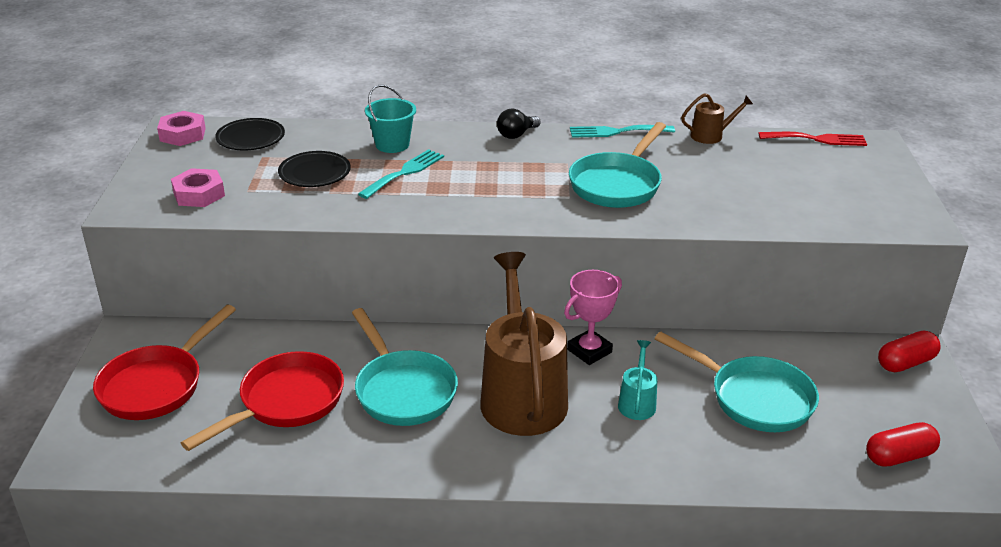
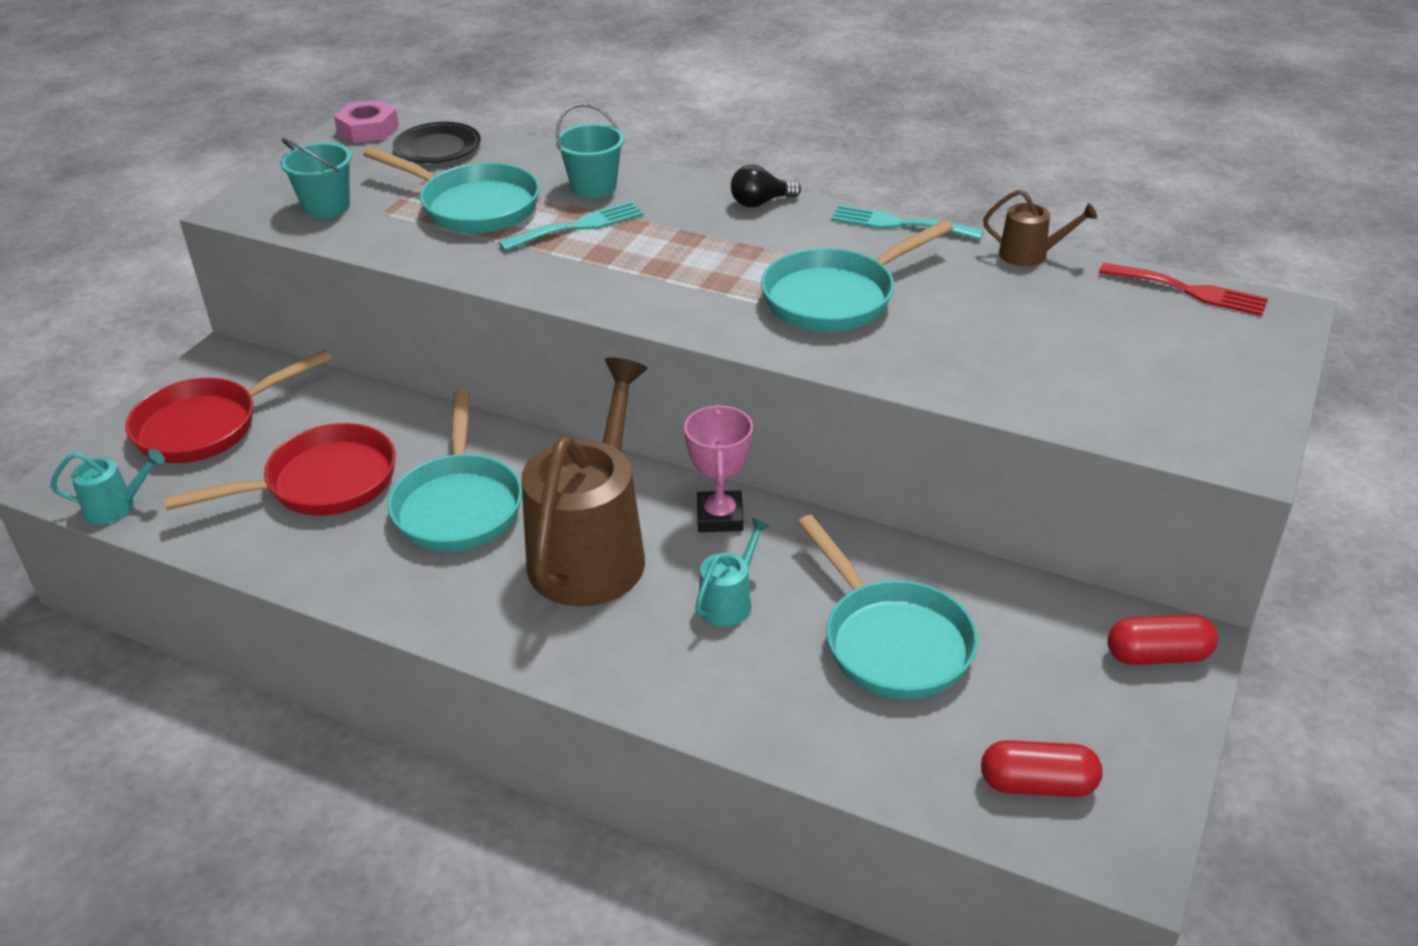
camera: 25 degrees right, 5 degrees up
(127, 463) = (116, 507): none -> turquoise watering can
(199, 194) = (326, 206): pink nut -> turquoise bucket
(314, 173) = (473, 206): black plate -> turquoise pan
(589, 351) = (720, 517): pink trophy -> pink trophy turned 75 degrees counterclockwise

